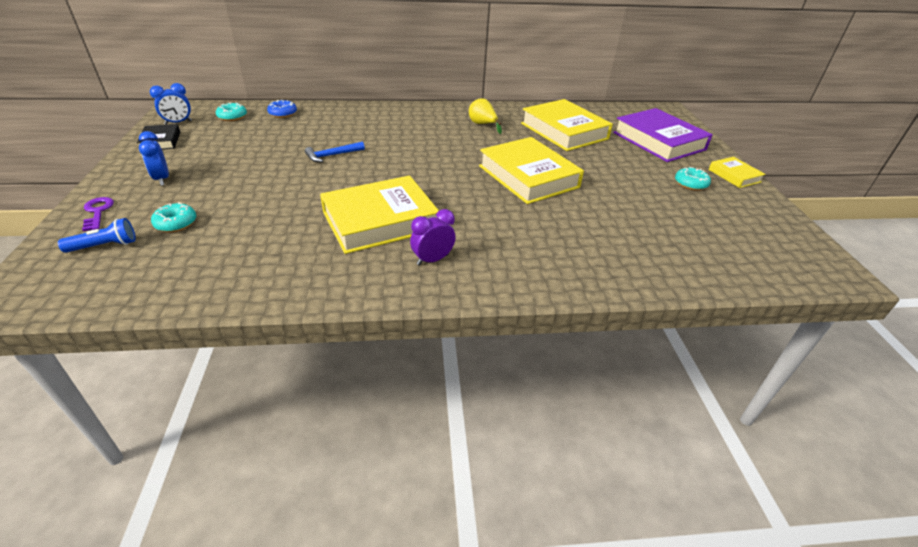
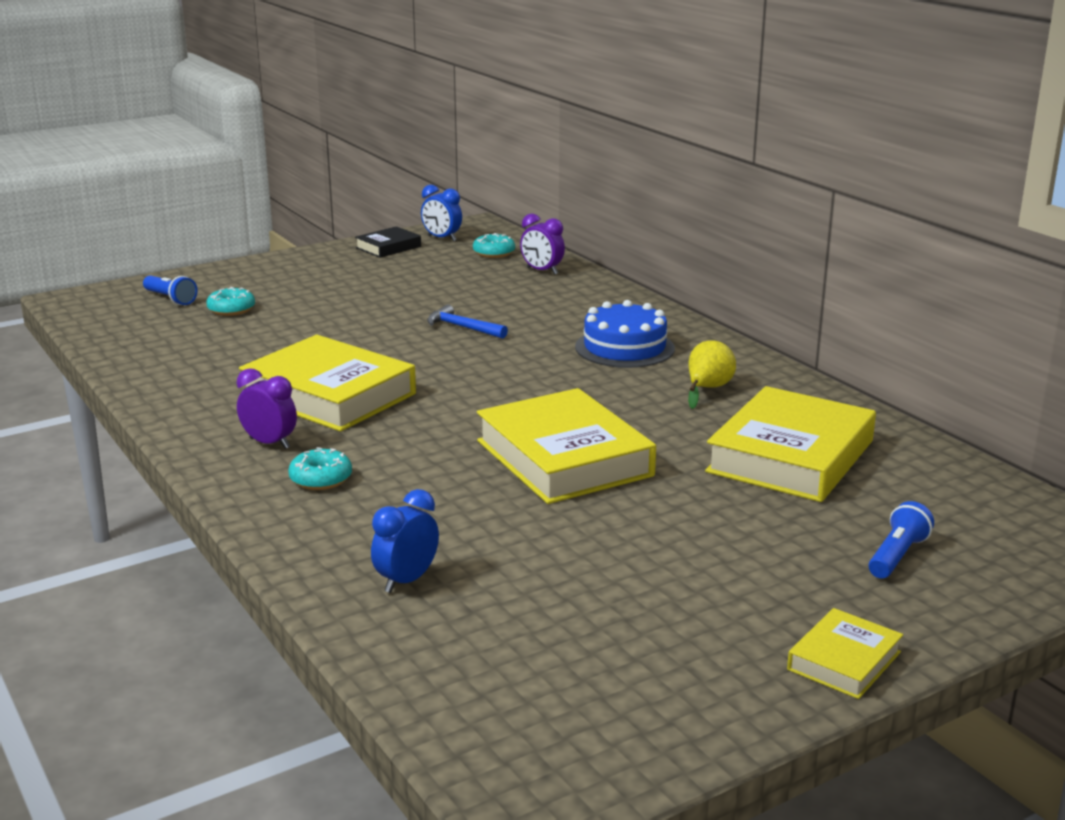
camera: 65 degrees right, 15 degrees down
(98, 212) = (223, 276): purple key -> none
(162, 179) = (309, 276): blue clock -> blue clock (406, 580)
(283, 114) = (542, 271): blue donut -> purple clock
(415, 126) = (624, 348): none -> blue cake
(528, 176) = (564, 458): yellow book -> yellow book turned 60 degrees counterclockwise
(658, 141) = (897, 555): purple book -> blue flashlight
(690, 184) = (730, 609): turquoise donut -> turquoise donut (321, 479)

